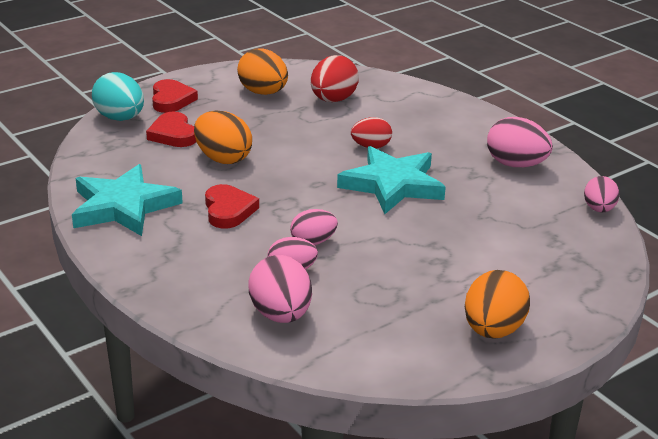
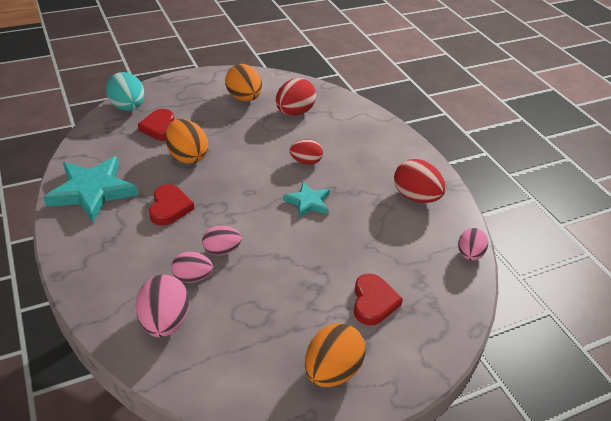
camera: 10 degrees right, 10 degrees up
(171, 100) = (173, 96): red heart -> red heart (373, 302)
(392, 185) = (308, 202): turquoise star -> turquoise star, size x0.56
(516, 165) = (416, 197): pink egg -> red egg

